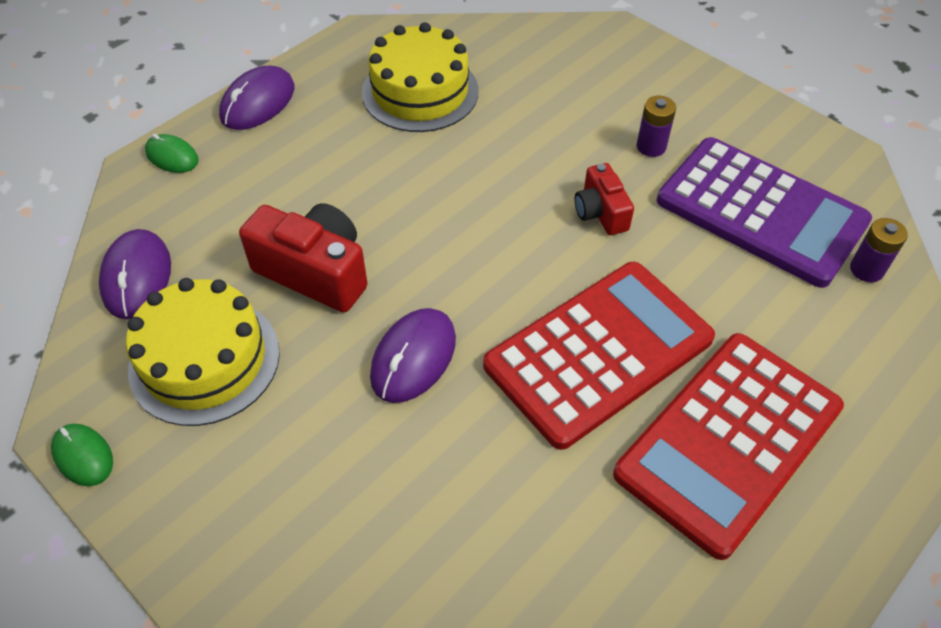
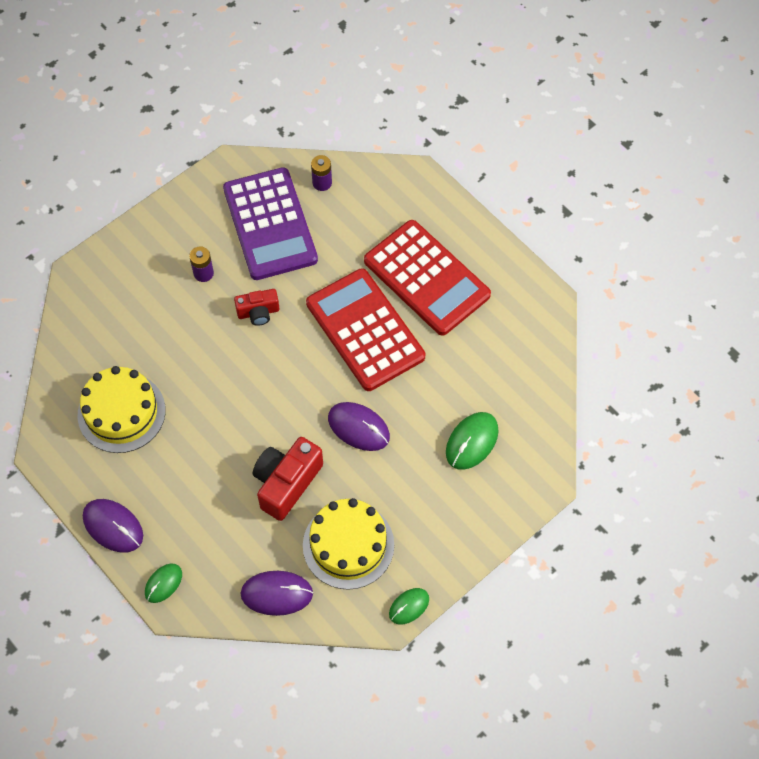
camera: 85 degrees left, 10 degrees up
(394, 542) = (471, 442): none -> green mouse
(761, 211) = (270, 224): purple calculator -> purple calculator turned 120 degrees clockwise

